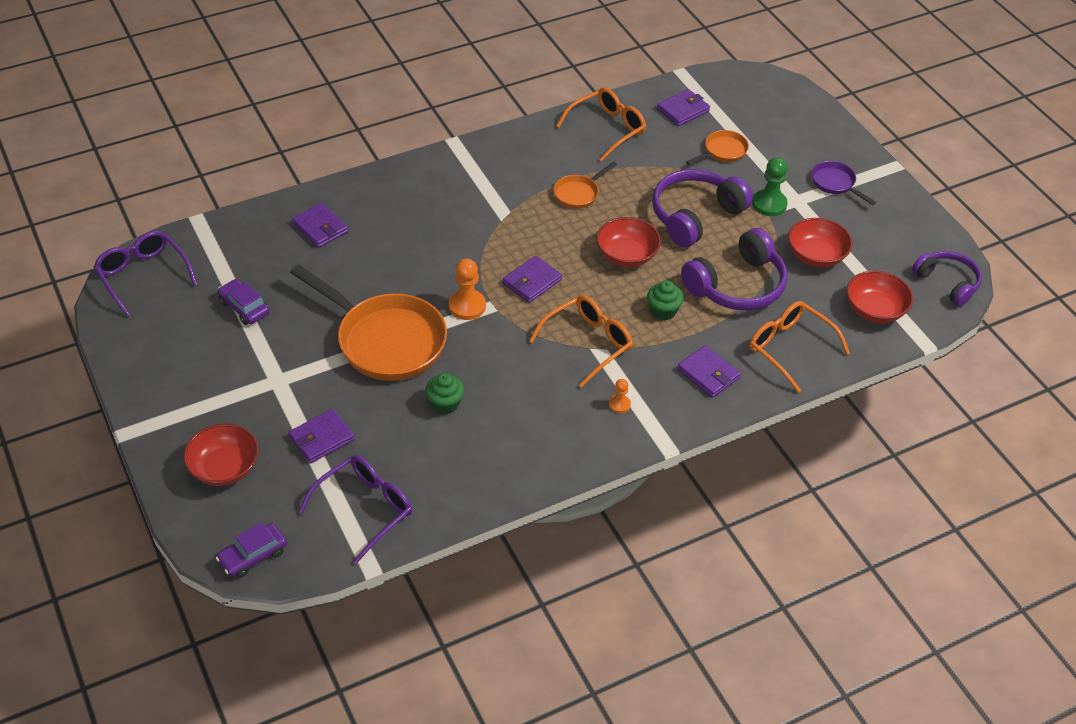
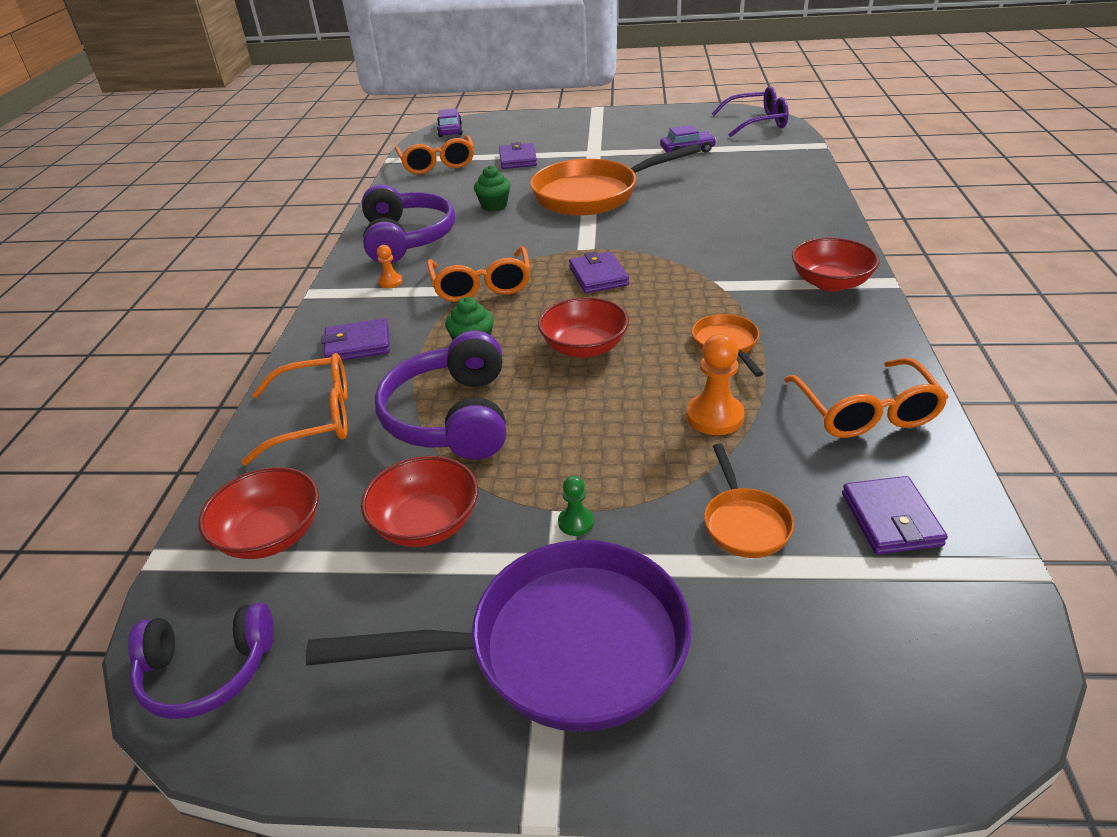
camera: 125 degrees right, 10 degrees down
(224, 468) = (531, 130): red bowl -> red bowl (830, 283)
(320, 228) = (770, 189): purple wallet -> none
(365, 508) = (437, 164): purple glasses -> orange glasses
(467, 306) = (598, 236): orange pawn -> orange pawn (714, 416)
(695, 216) = (610, 430): purple headphones -> purple headphones (407, 238)
(769, 204) = (576, 522): green pawn -> green pawn, size x0.55
(835, 183) = (561, 647): purple pan -> purple pan, size x2.16

